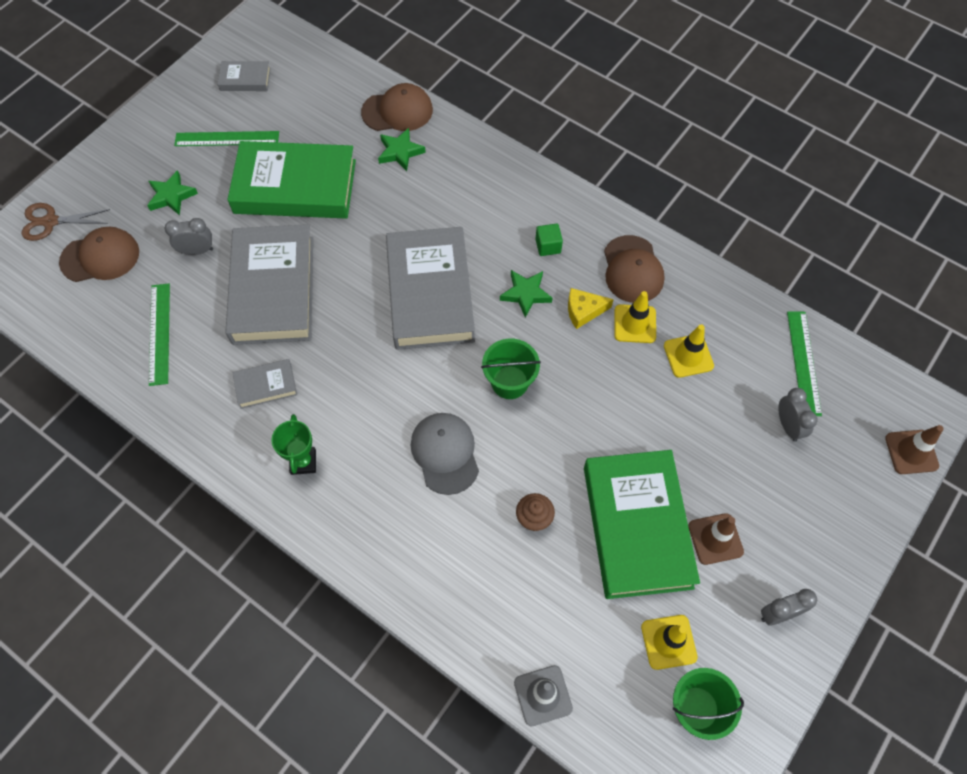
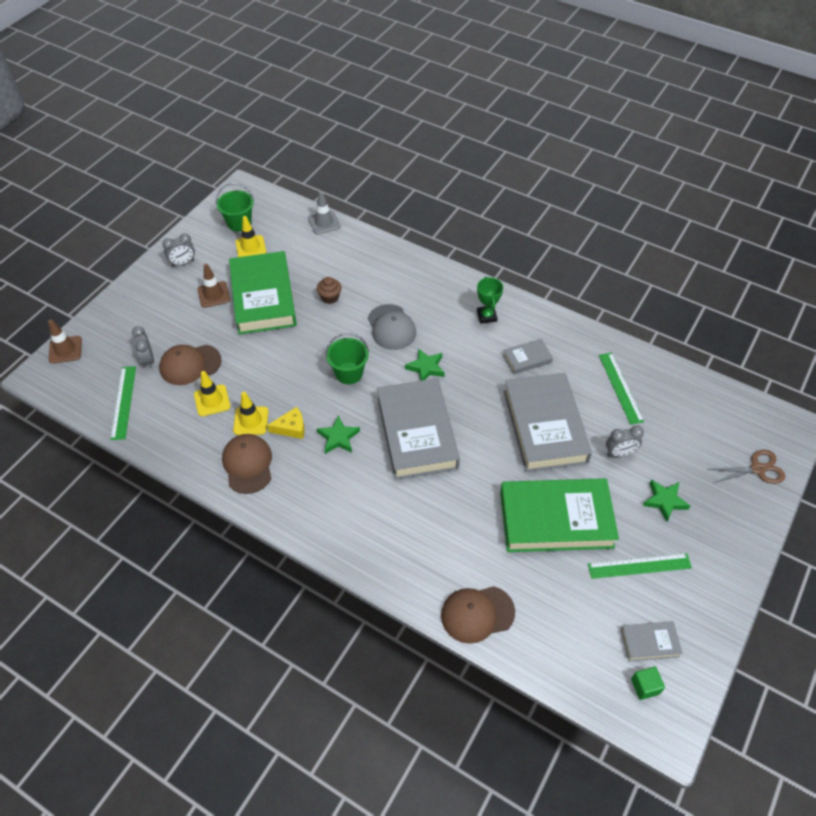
camera: 175 degrees right, 10 degrees down
(100, 257) = (697, 442): brown cap -> brown cap (190, 365)
(400, 152) = (465, 564): green star -> green star (426, 368)
(548, 246) = (320, 480): green cube -> green cube (645, 686)

